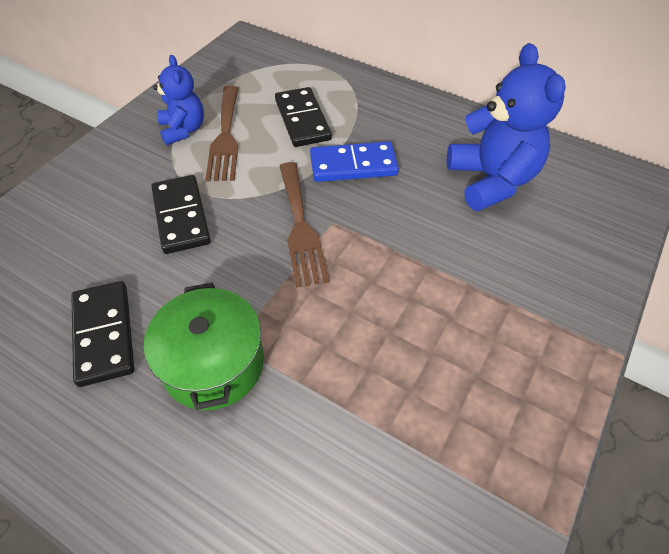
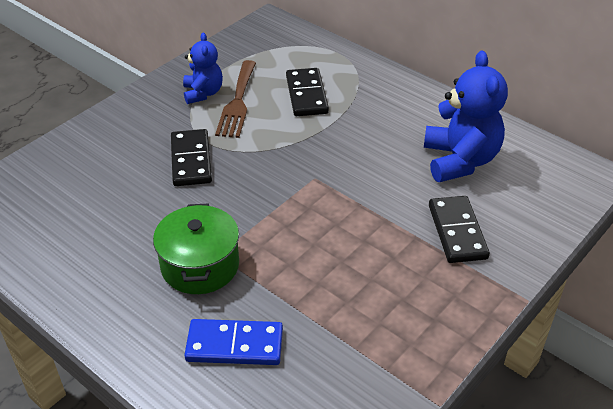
camera: 10 degrees right, 10 degrees down
(104, 334) = (120, 236): black domino -> black domino (457, 232)
(300, 227) = (286, 179): brown fork -> none
(353, 165) = (342, 136): blue domino -> blue domino (234, 345)

